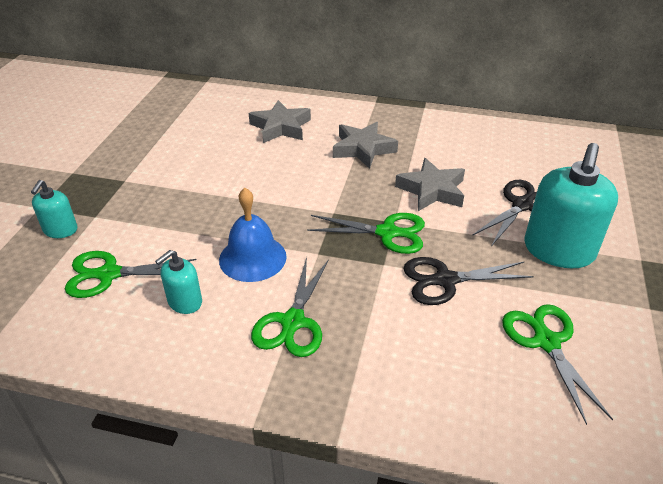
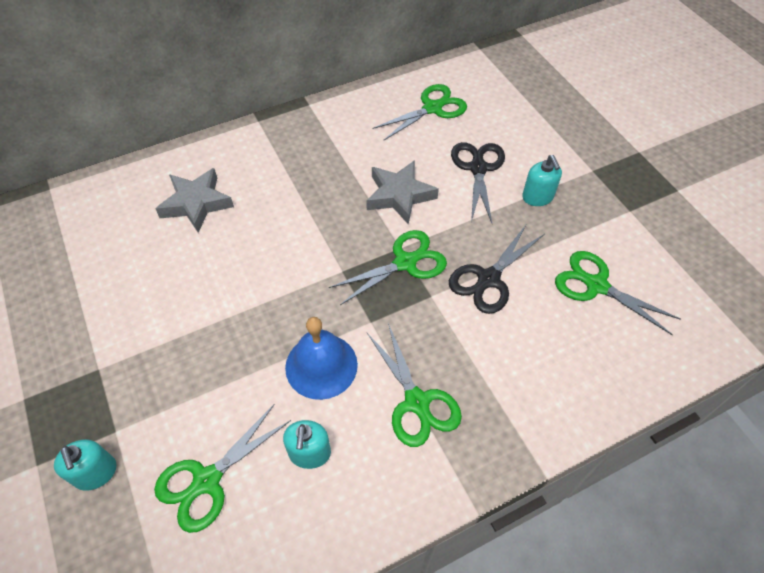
camera: 40 degrees left, 15 degrees up
(363, 149) = (300, 184): grey star -> none
(525, 150) = (432, 108): none -> green scissors
(558, 250) = (537, 197): turquoise soap dispenser -> turquoise soap dispenser, size x0.51

